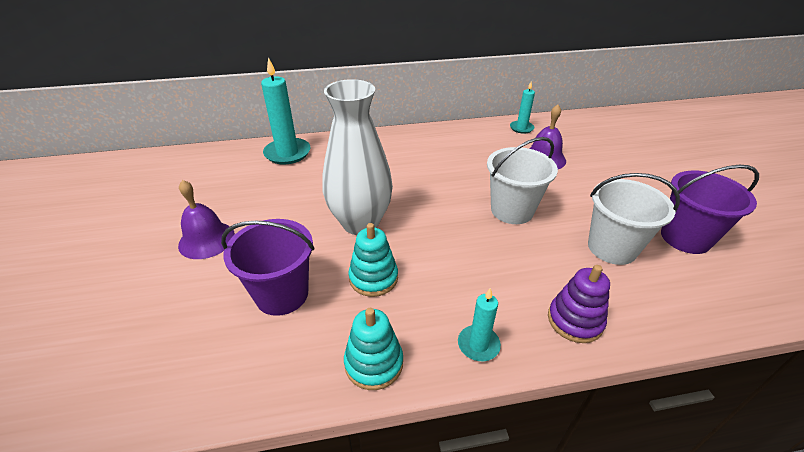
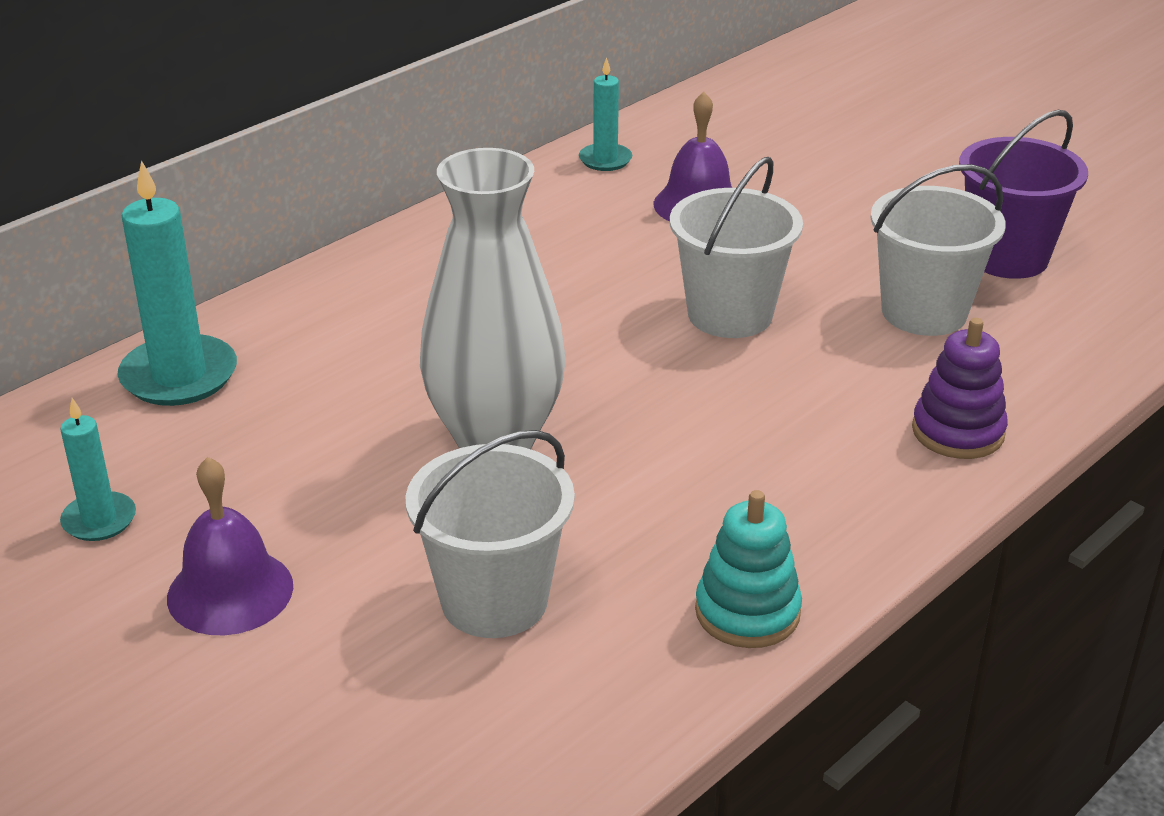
camera: 35 degrees left, 5 degrees down
(282, 294) = (494, 600): purple bucket -> white bucket
(373, 278) = (618, 509): turquoise stacking toy -> none
(478, 345) = (864, 520): turquoise candle -> turquoise candle (99, 520)

